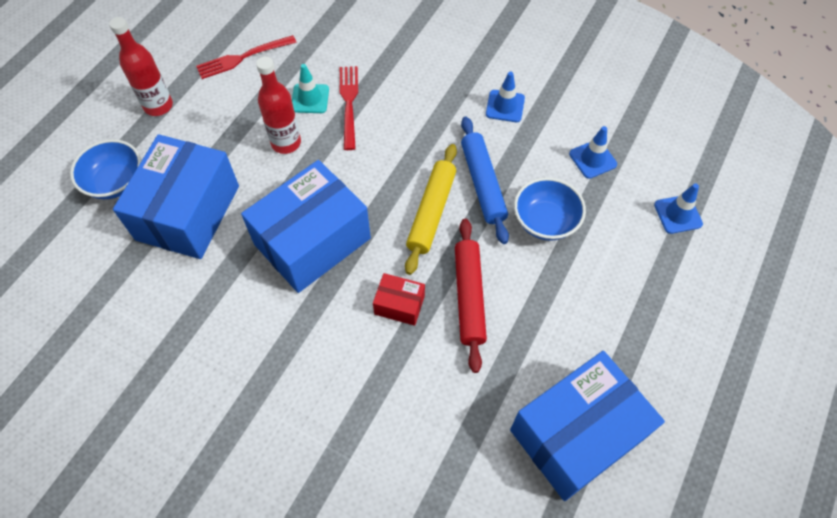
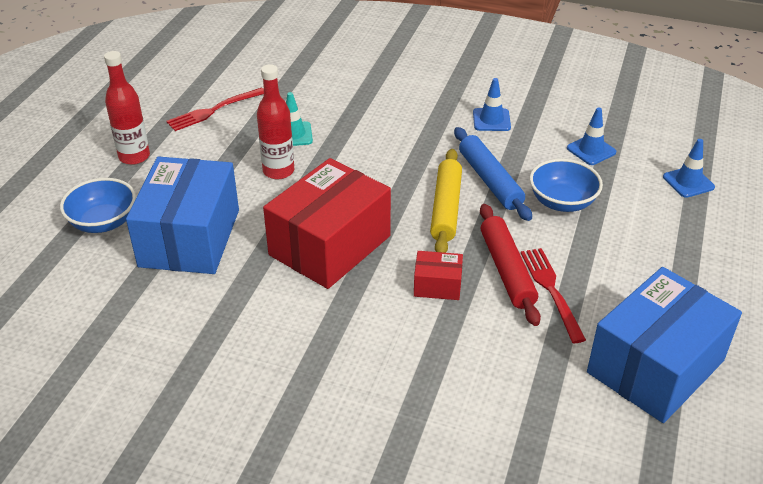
camera: 10 degrees left, 20 degrees down
(312, 241) = (329, 245): blue box -> red box
(349, 103) = (334, 134): red fork -> red fork (551, 290)

